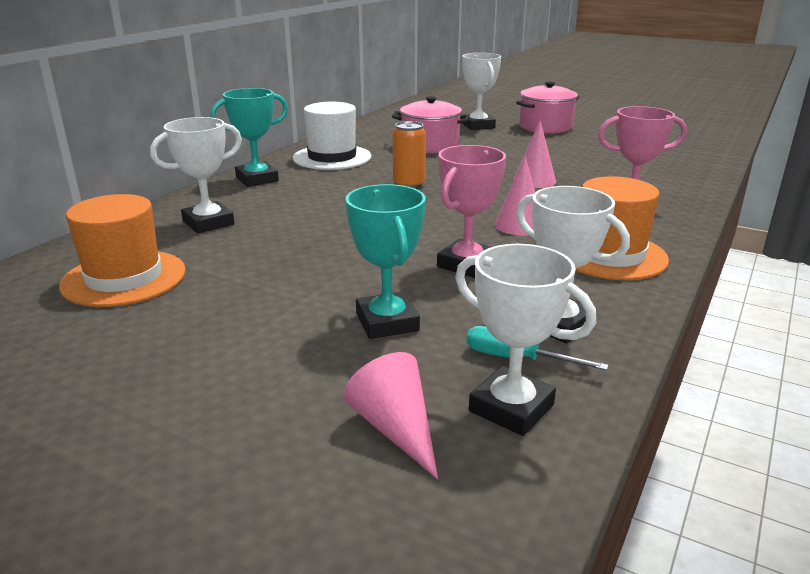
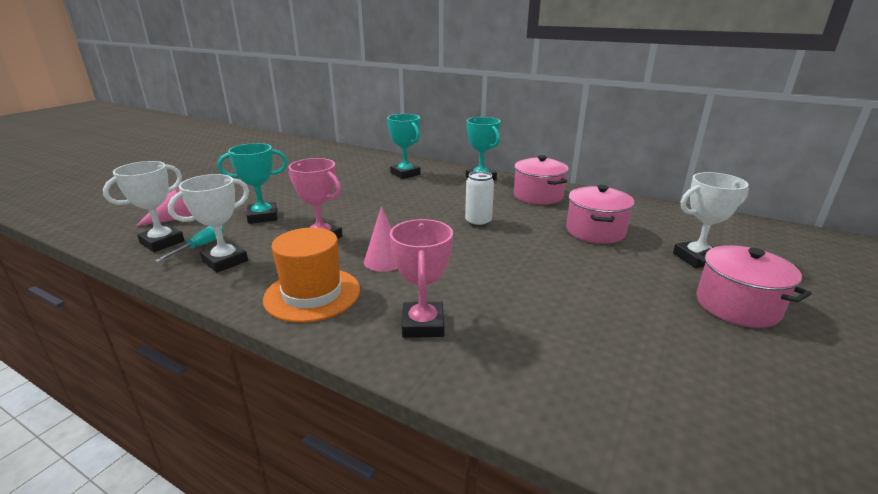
camera: 90 degrees right, 0 degrees up
(124, 278) = (341, 166): orange hat -> none
(208, 223) = (405, 174): white trophy -> turquoise trophy
(332, 157) = (538, 196): white hat -> pink pot
(409, 184) = (478, 222): orange can -> white can
(534, 180) = (499, 277): pink cone -> none

